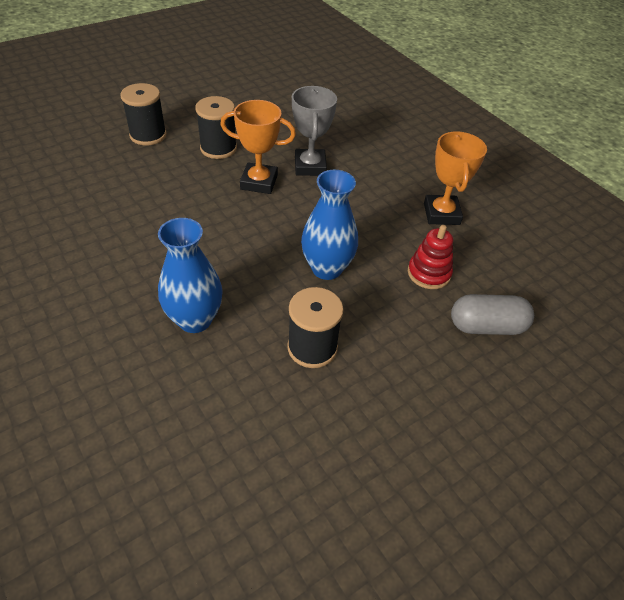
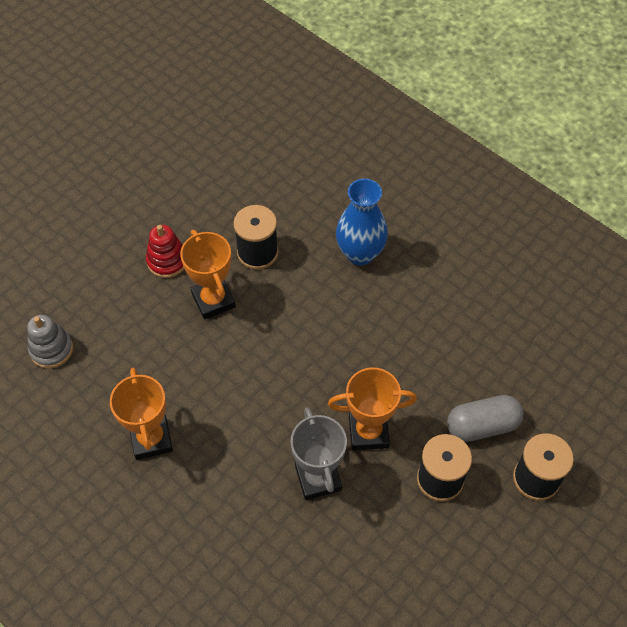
camera: 170 degrees right, 10 degrees up
(326, 268) = (263, 332): blue vase -> none
(372, 308) = (213, 300): none -> orange trophy
(429, 273) = (163, 351): red stacking toy -> red stacking toy (167, 261)
(486, 326) = (110, 307): grey capsule -> grey capsule (482, 425)
(544, 299) = (51, 349): none -> grey stacking toy

